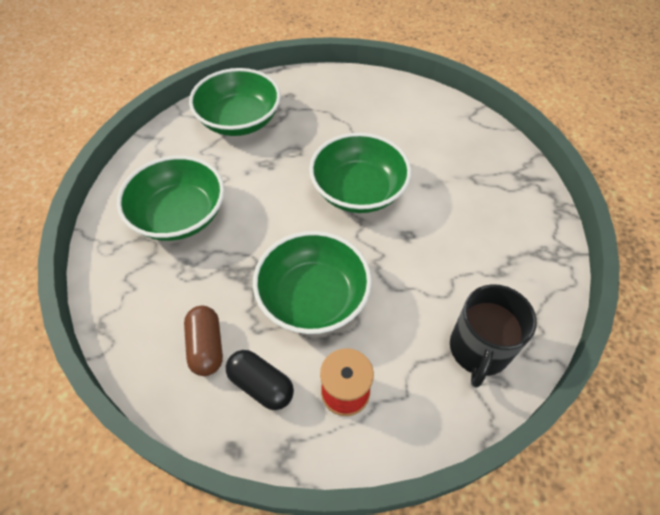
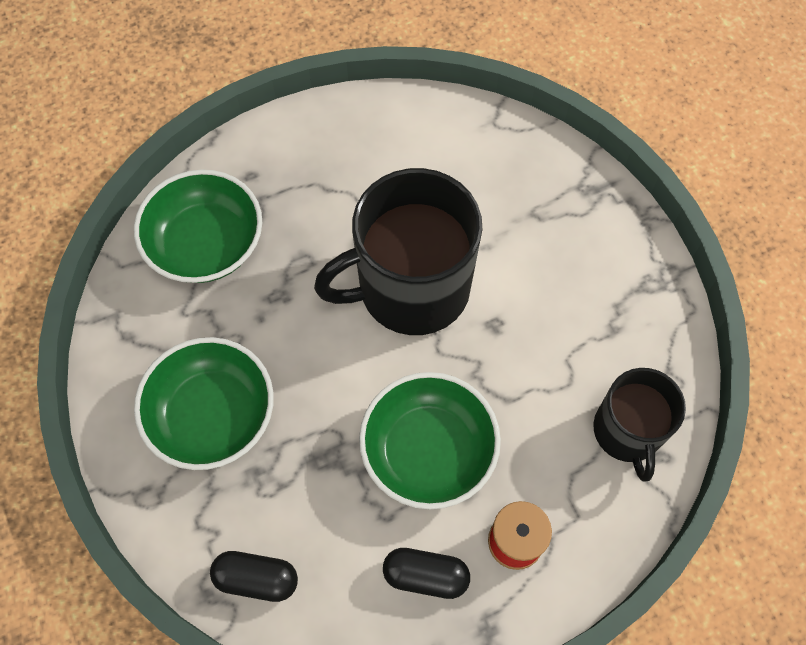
camera: 25 degrees left, 10 degrees up
(140, 330) = (256, 579): none -> black capsule
(206, 346) = (343, 561): brown capsule -> none
(358, 191) = (410, 288): green bowl -> black mug

